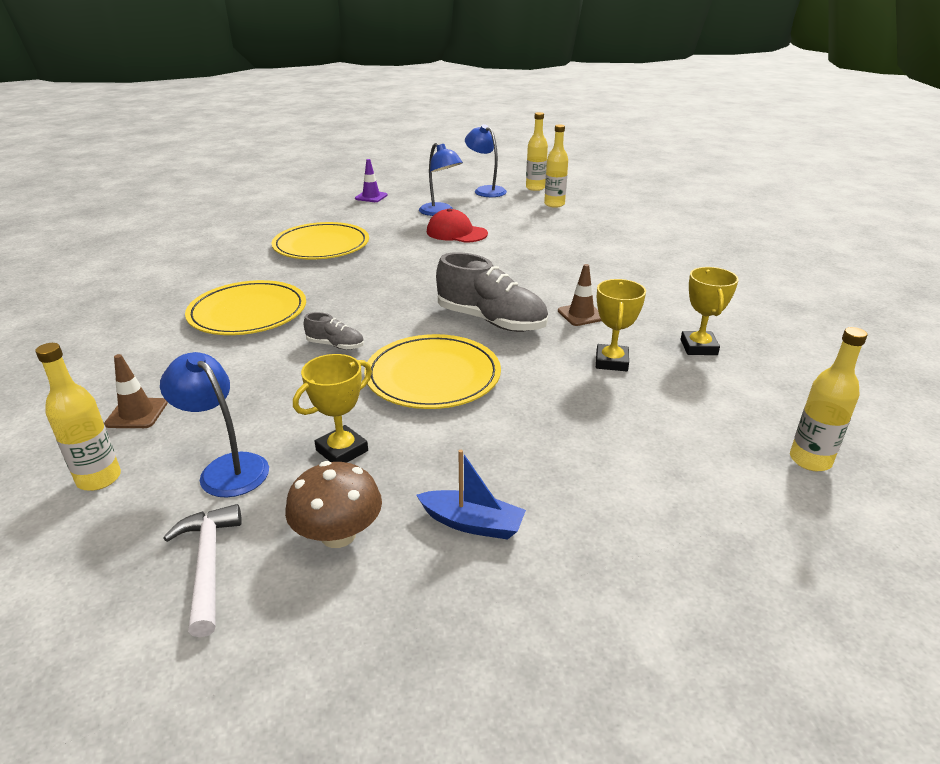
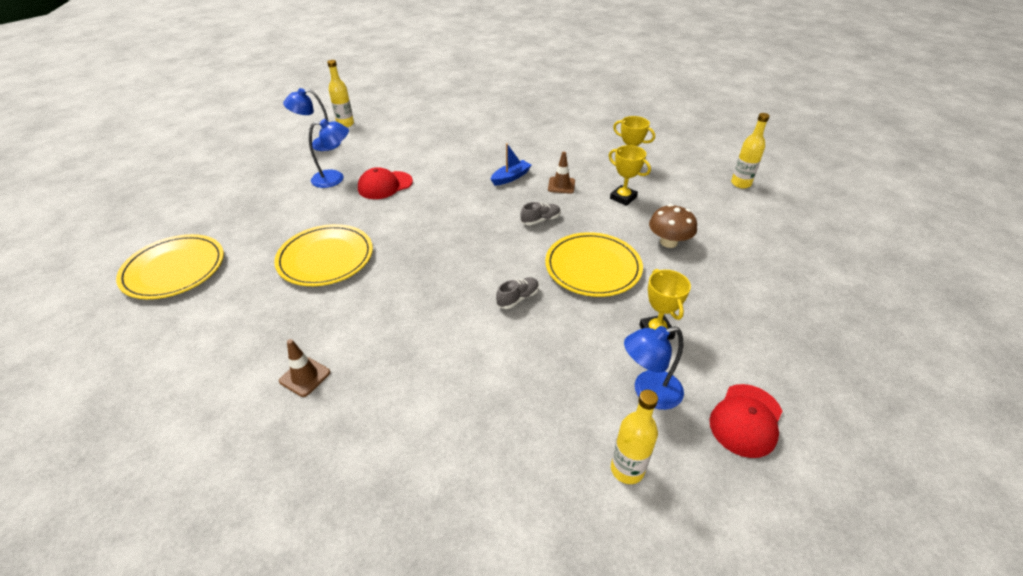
camera: 60 degrees left, 10 degrees up
(137, 413) = (544, 434): brown traffic cone -> brown traffic cone (305, 377)
(208, 564) = (746, 420): white hammer -> red cap
(248, 312) = (419, 333): yellow plate -> yellow plate (174, 269)
(338, 534) = (738, 355): brown mushroom -> brown mushroom (668, 242)
(371, 197) = (249, 200): purple traffic cone -> none
(472, 523) = (747, 301): blue boat -> blue boat (511, 177)
(491, 321) = (540, 220): grey shoe -> grey shoe, size x0.48
(554, 204) = (387, 129): yellow bottle -> none

